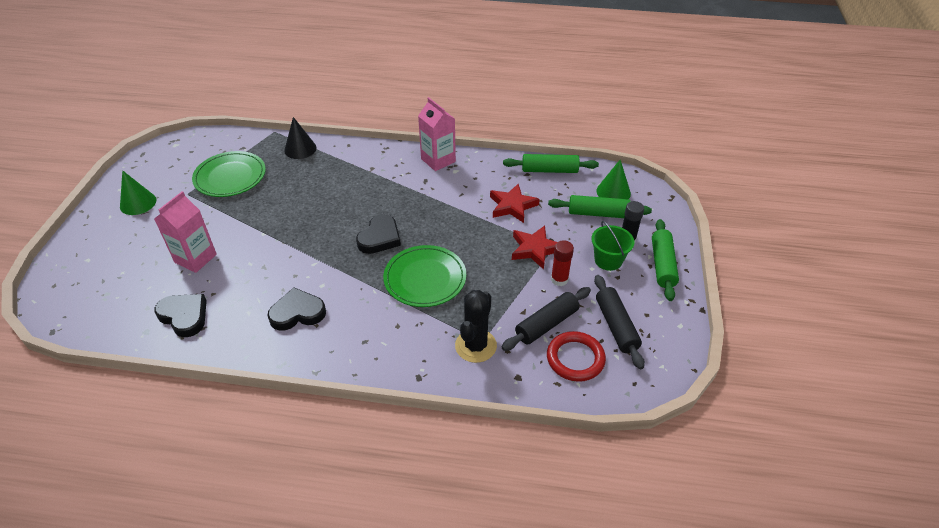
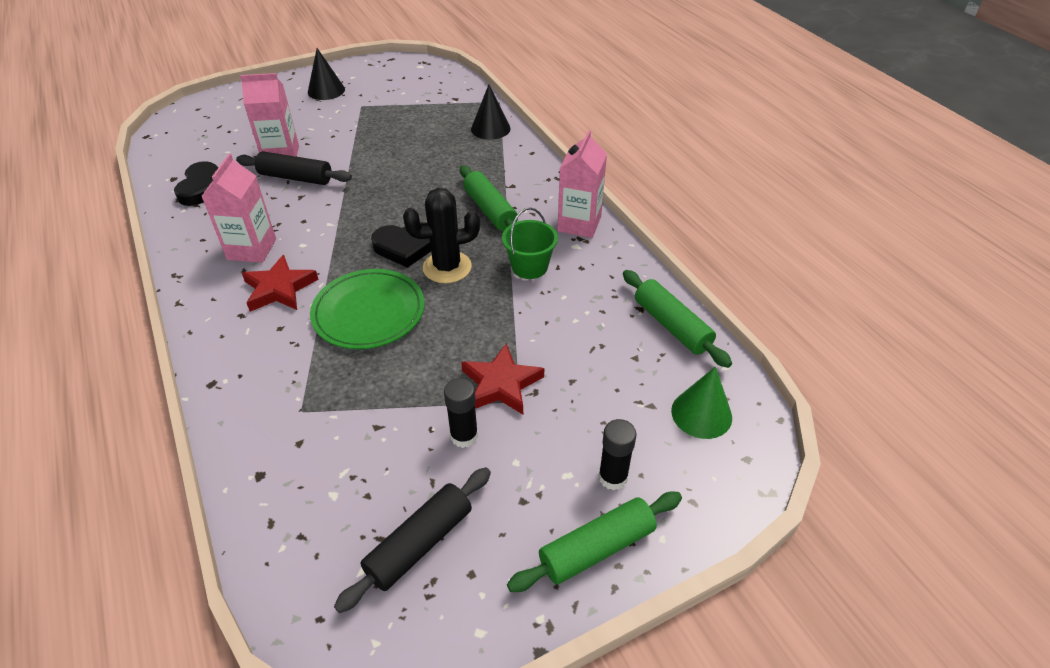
camera: 55 degrees right, 0 degrees up
(138, 203) = (326, 90): green cone -> black cone
(230, 177) = (406, 114): green plate -> none
(297, 313) = (252, 249): black heart -> pink carton
(475, 346) = (288, 409): black cactus -> black cactus (447, 267)
(512, 206) = (563, 324): red star -> red star (279, 288)
(546, 324) = (370, 461): black rolling pin -> black rolling pin (296, 177)
(559, 279) = (464, 436): red glue stick -> black glue stick
(575, 358) = (326, 522): red ring -> none
(598, 213) = (636, 417): green rolling pin -> green rolling pin (490, 210)
(608, 260) = (548, 474): green bucket -> green bucket (529, 266)

